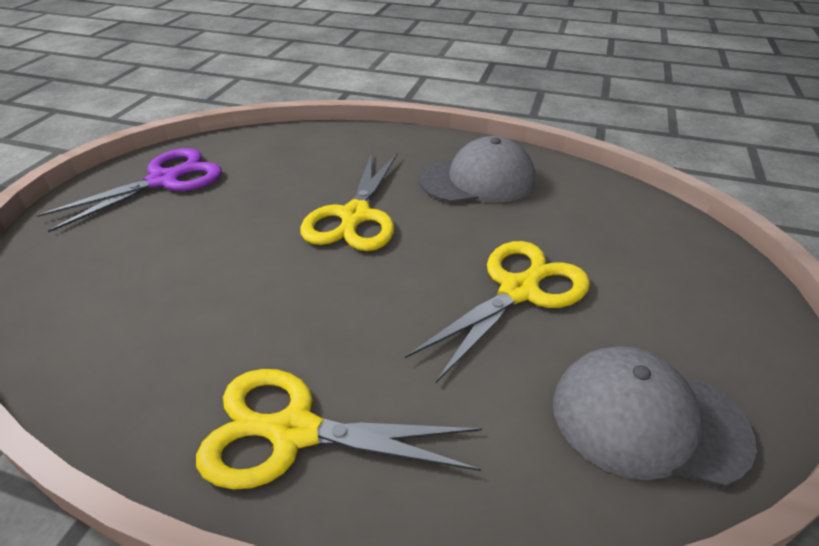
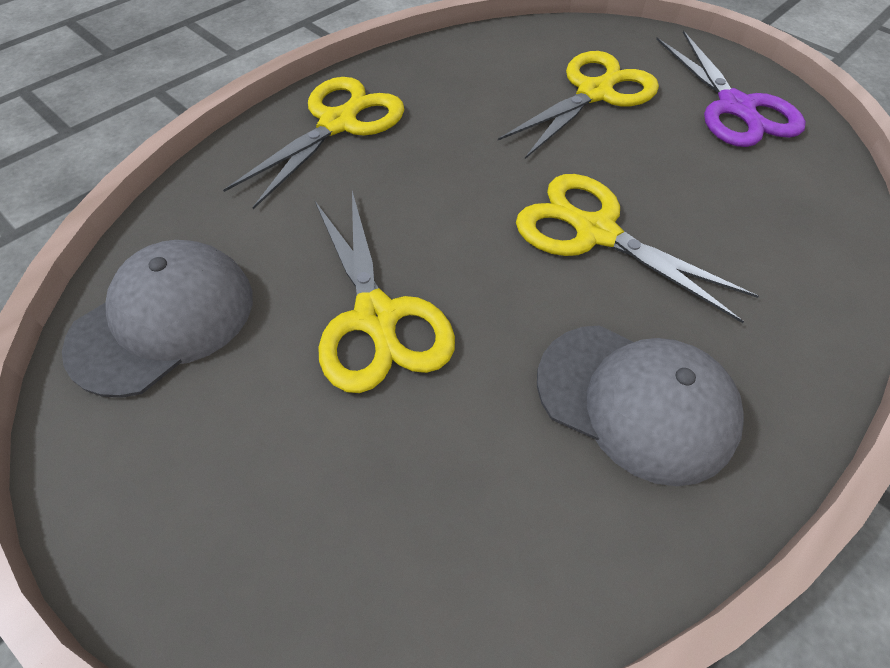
camera: 115 degrees right, 15 degrees up
(161, 252) = (595, 93): none -> yellow scissors
(477, 180) = (636, 401): grey cap -> grey cap turned 75 degrees counterclockwise

